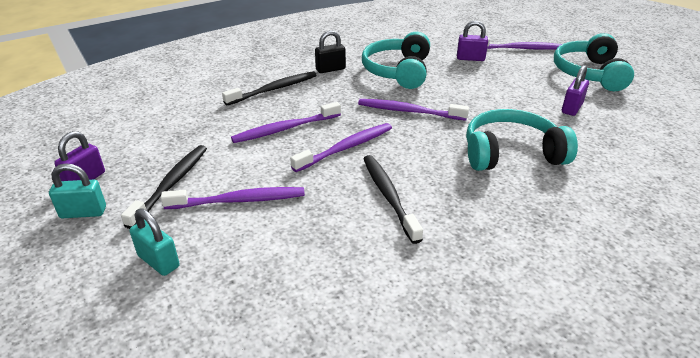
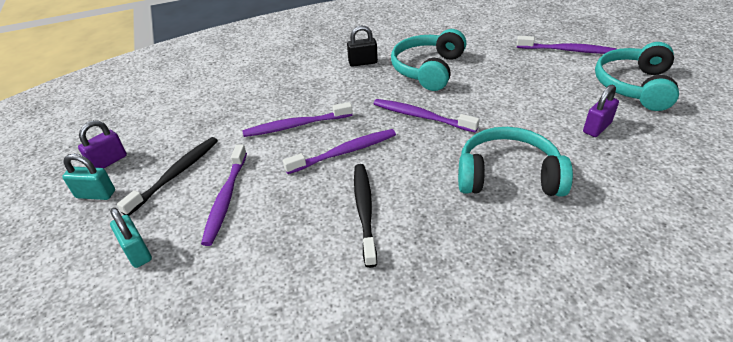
camera: 15 degrees right, 5 degrees up
(238, 200) = (226, 198): purple toothbrush -> purple toothbrush turned 90 degrees clockwise
(273, 89) = (301, 81): black toothbrush -> none
(470, 58) = (509, 59): purple padlock -> none

